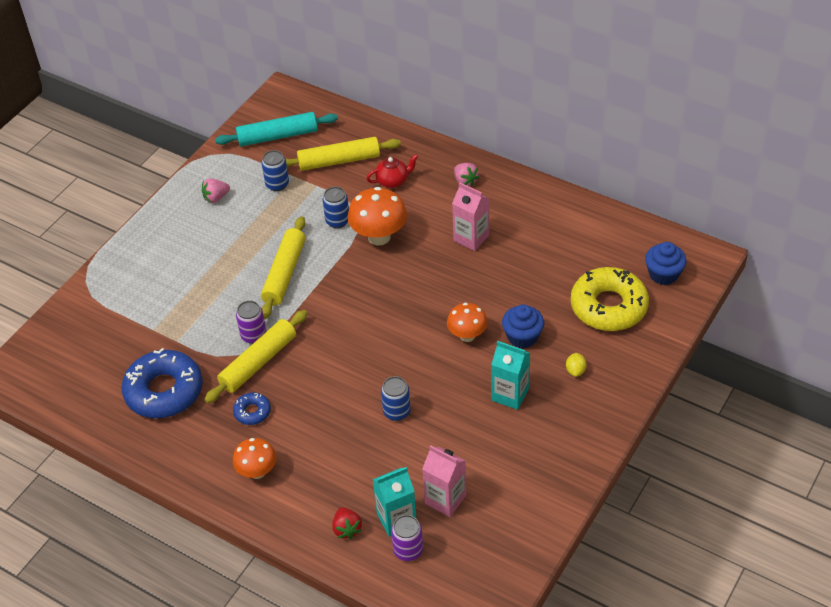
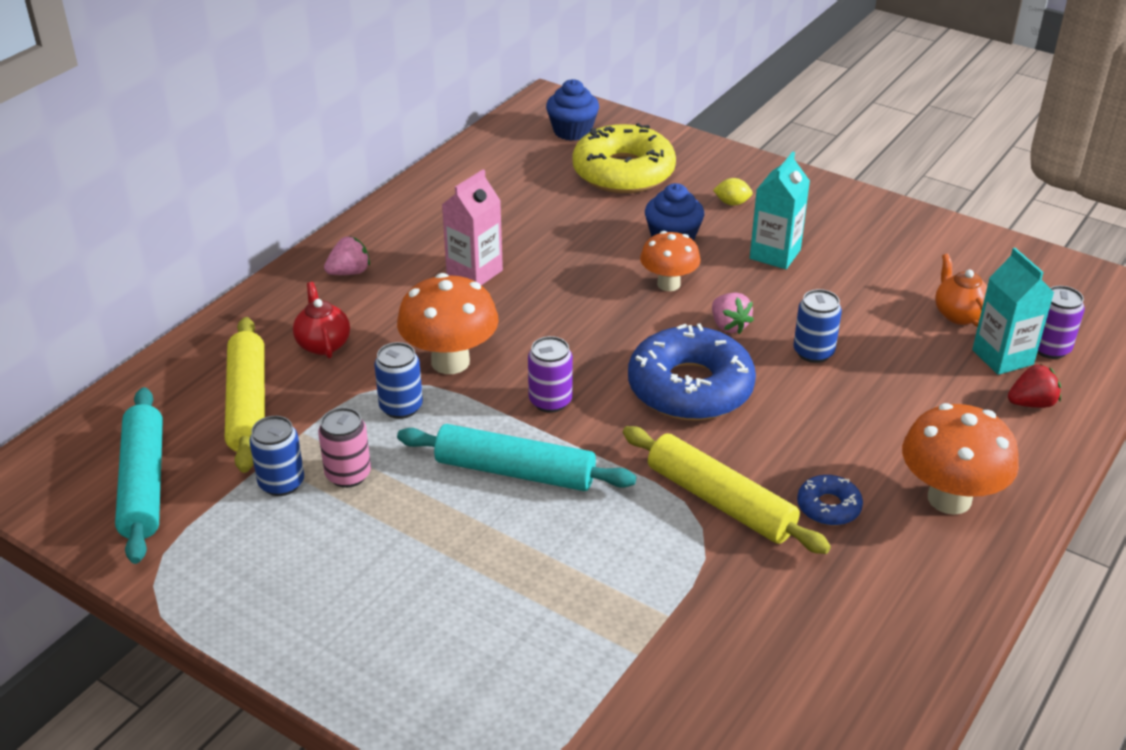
camera: 90 degrees left, 10 degrees down
(164, 391) = (791, 628): blue donut -> blue donut (690, 388)
(216, 197) = (289, 571): pink strawberry -> pink strawberry (729, 326)
(253, 335) = (659, 508): purple can -> purple can (550, 401)
(257, 471) = (949, 499): orange mushroom -> orange mushroom, size x1.55
(283, 208) = (348, 475): none -> pink can
(284, 273) = (515, 471): yellow rolling pin -> turquoise rolling pin
(445, 499) = (958, 314): pink carton -> orange teapot

